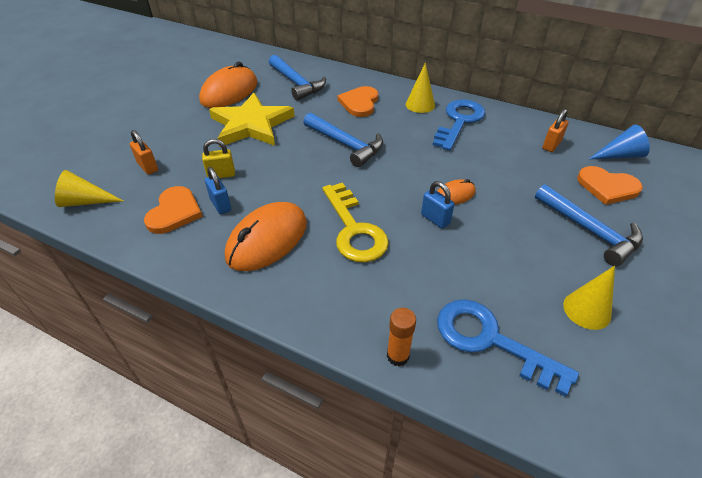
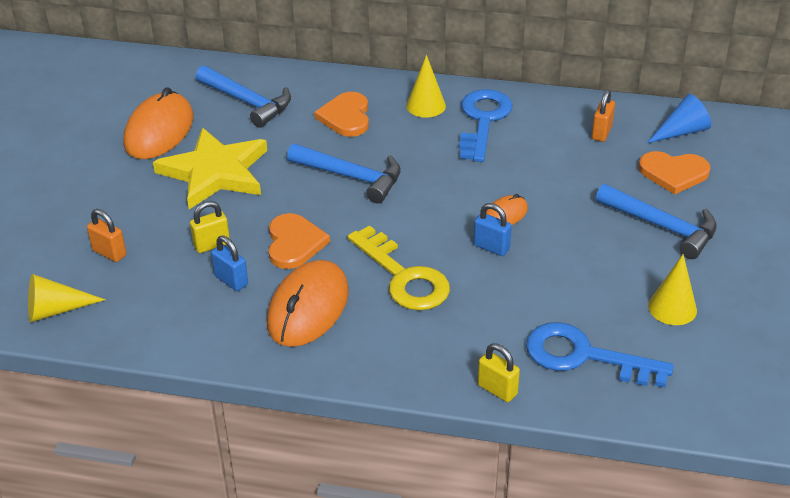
camera: 15 degrees left, 5 degrees down
(174, 212) = (178, 300): orange heart -> orange heart (294, 243)
(397, 356) = (497, 390): orange glue stick -> yellow padlock

